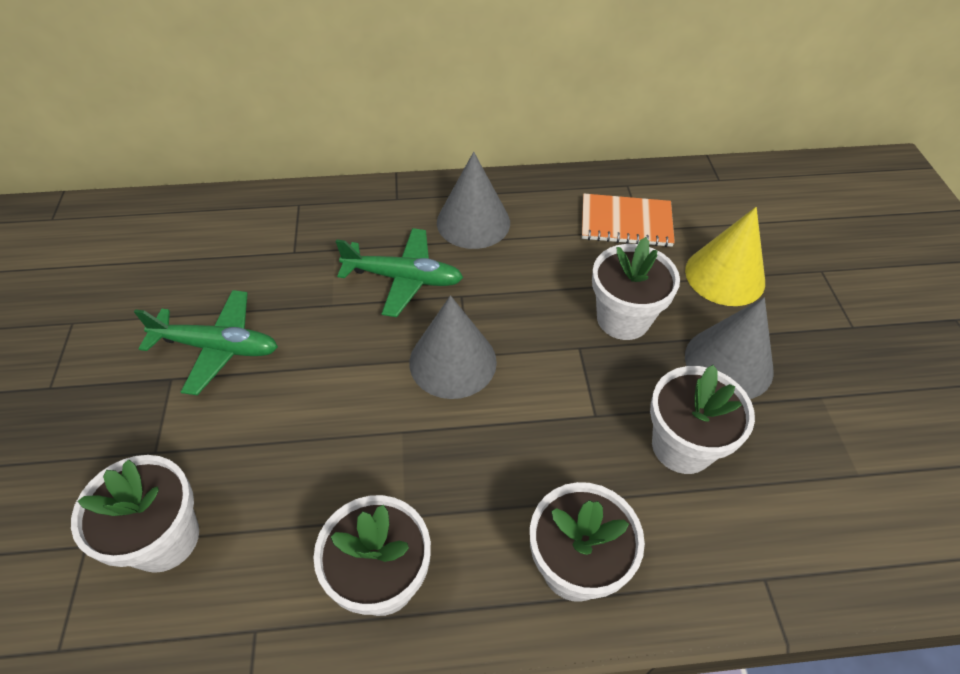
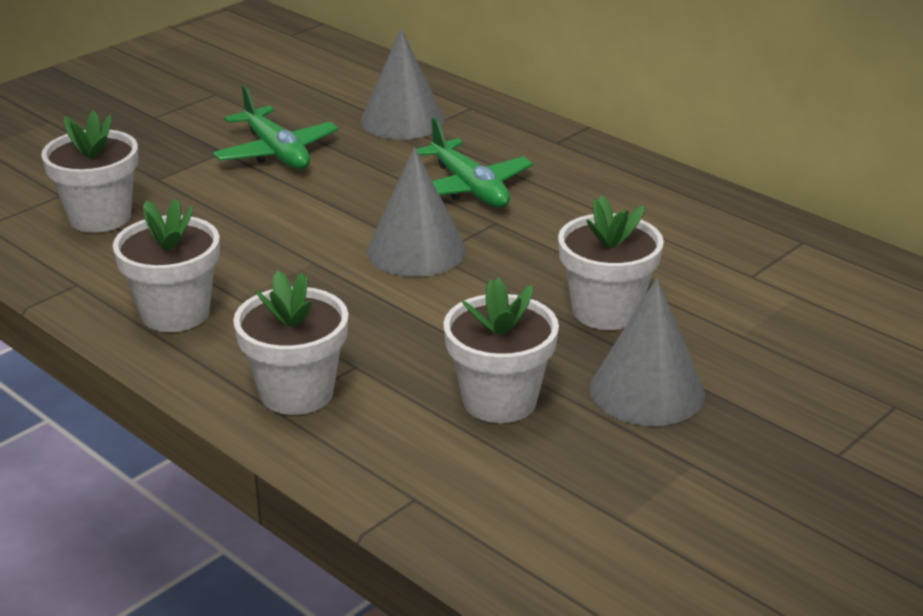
camera: 50 degrees right, 20 degrees down
(473, 222) = (594, 188): grey cone -> grey cone (403, 120)
(626, 222) = (743, 262): orange notebook -> none
(725, 276) = (770, 346): yellow cone -> none

